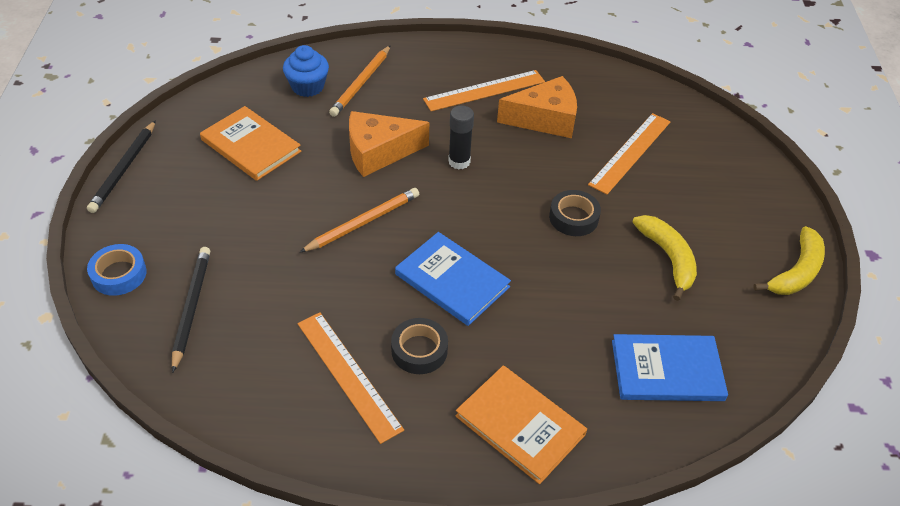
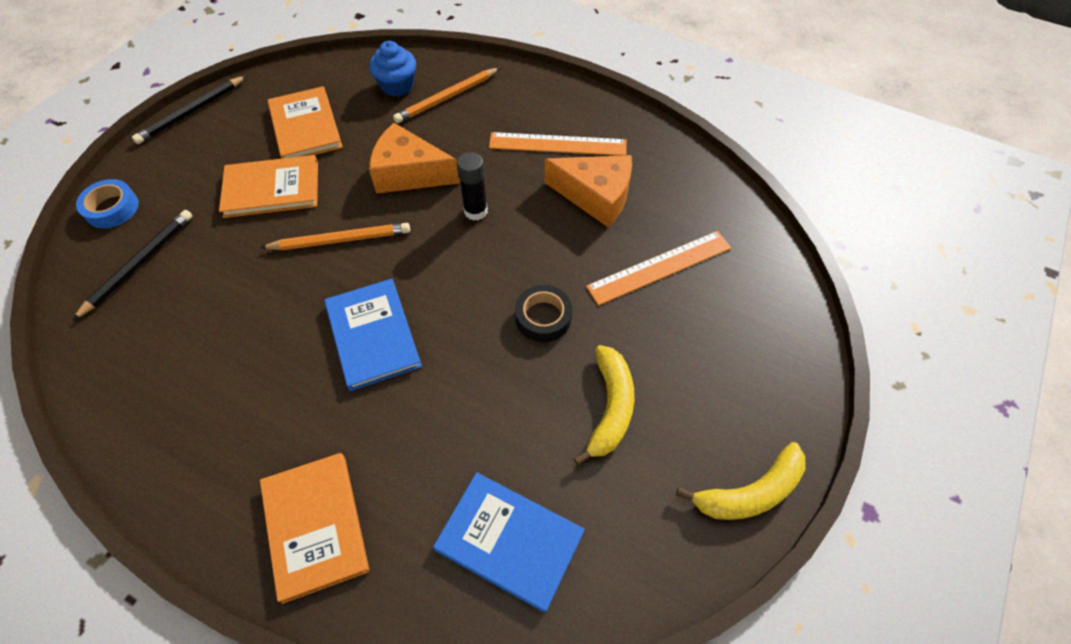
camera: 30 degrees right, 10 degrees up
(264, 205) = (272, 189): none -> orange book
(348, 375) = (208, 391): orange ruler -> none
(419, 350) = (287, 396): black tape -> none

